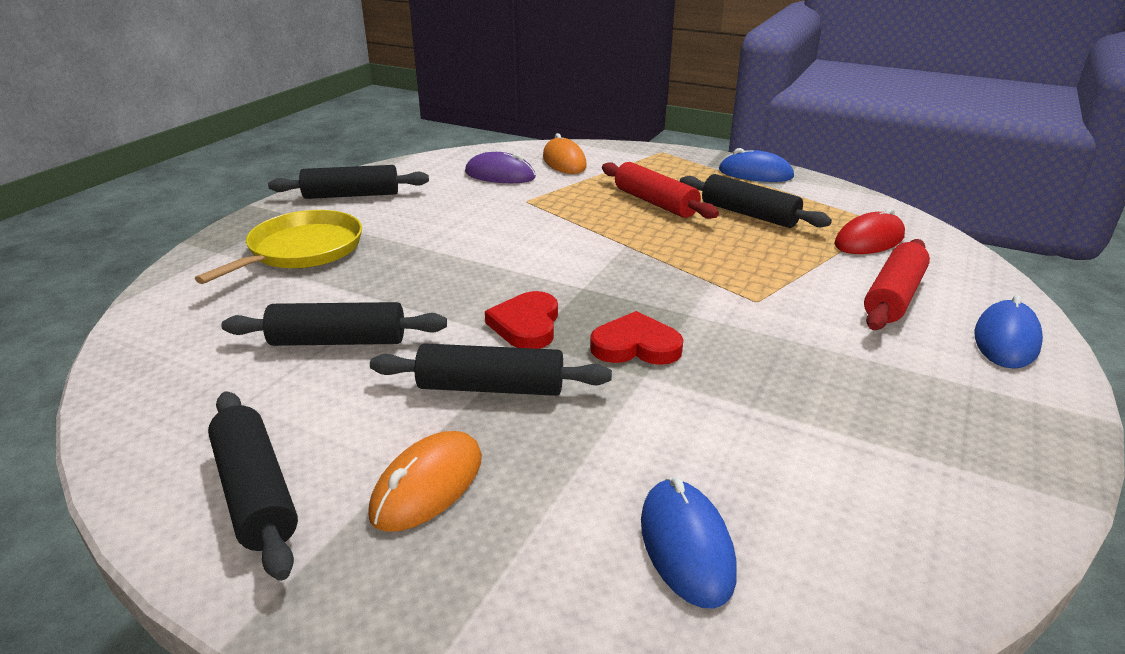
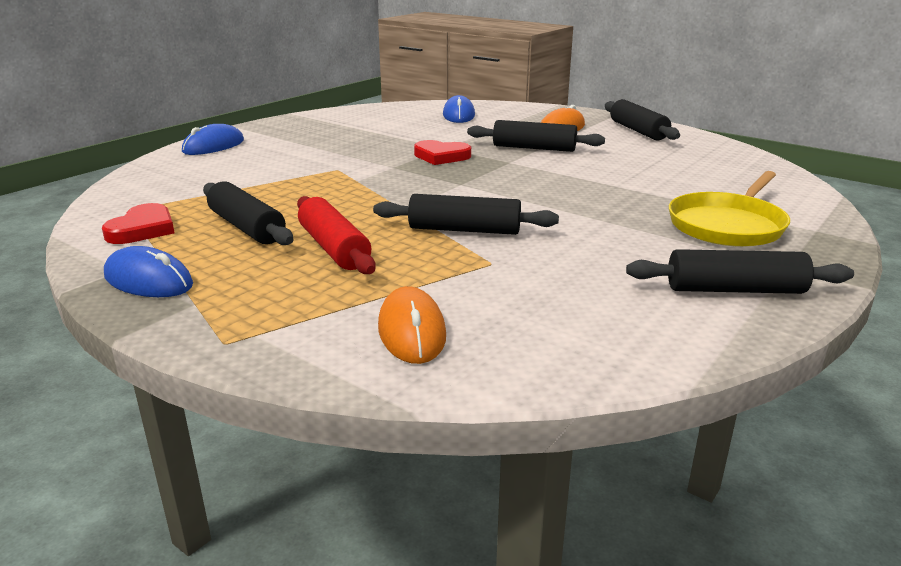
camera: 170 degrees left, 5 degrees down
(338, 341) = (638, 168): black rolling pin -> black rolling pin (464, 230)
(500, 175) = (524, 310): purple mouse -> none
(526, 325) = (509, 168): red heart -> red heart (143, 229)
(869, 240) = (177, 197): red mouse -> none
(893, 297) = (238, 165): red rolling pin -> none

